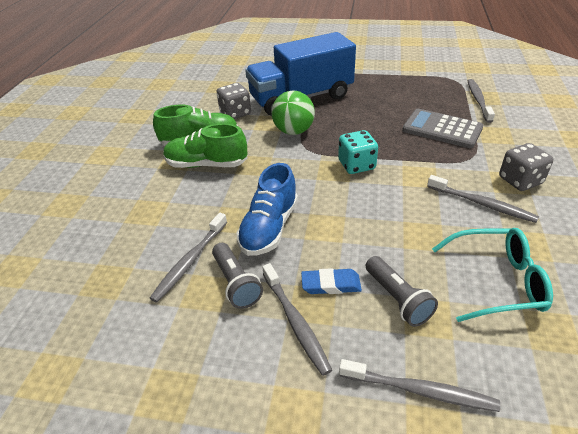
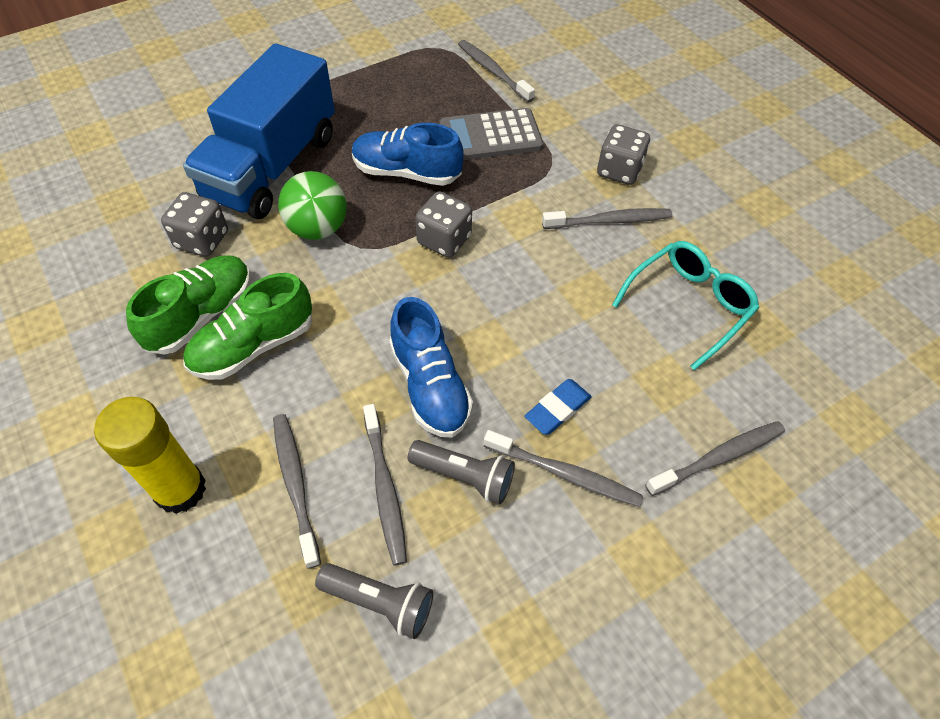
camera: 45 degrees left, 15 degrees up
(109, 204) = (180, 489): none -> yellow glue stick
(153, 232) = (296, 485): none -> grey toothbrush
(356, 165) = (444, 240): turquoise dice -> grey dice
(370, 126) = (407, 172): none -> blue shoe
(397, 299) = (628, 382): grey flashlight -> grey flashlight (379, 602)

